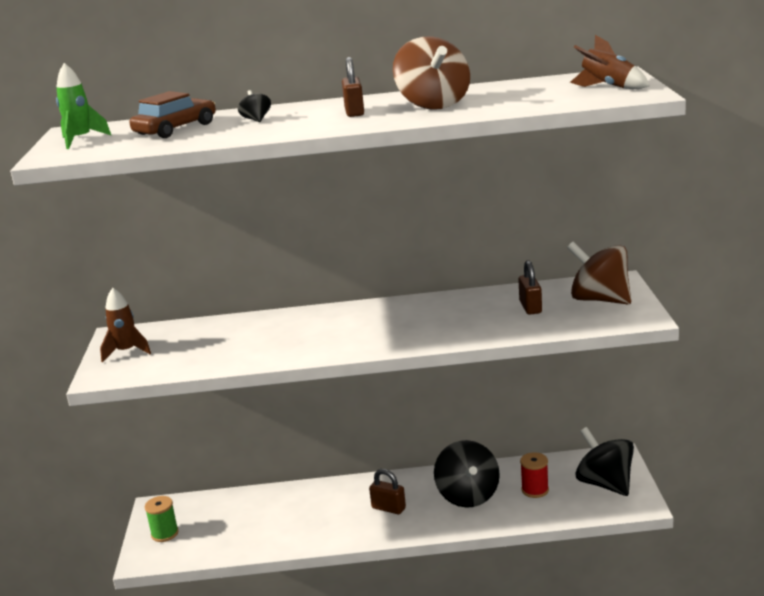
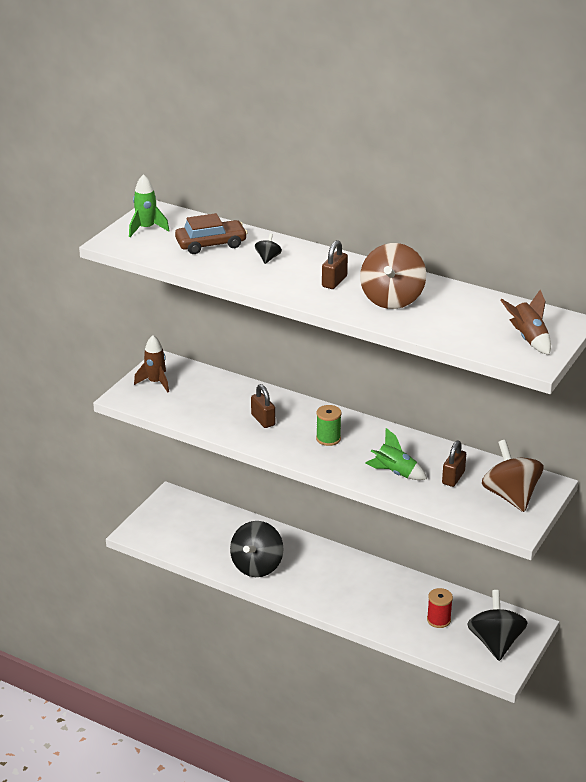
camera: 30 degrees right, 10 degrees up
(165, 533) = (161, 521): green spool -> green spool (328, 438)
(388, 508) = (322, 579): brown padlock -> brown padlock (263, 420)
(468, 496) = (386, 599): black spinning top -> black spinning top (257, 566)
(472, 324) = (395, 473): none -> green rocket

